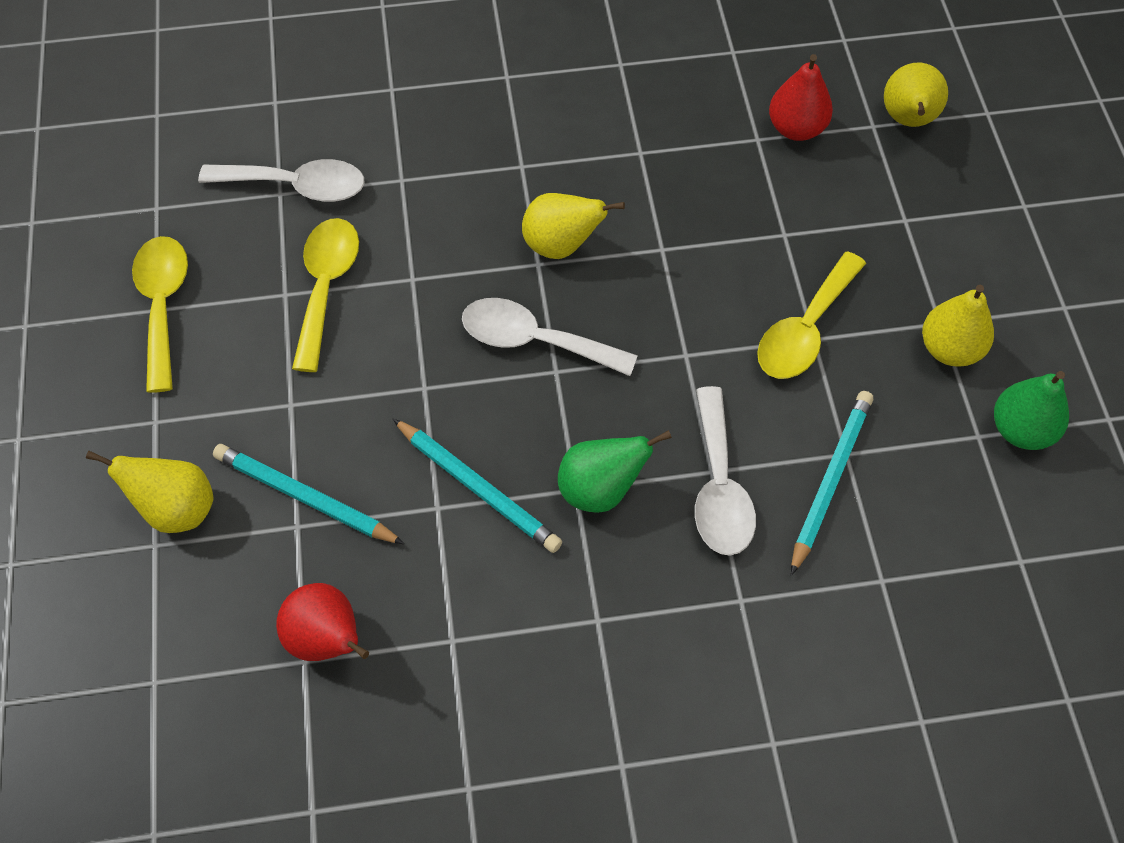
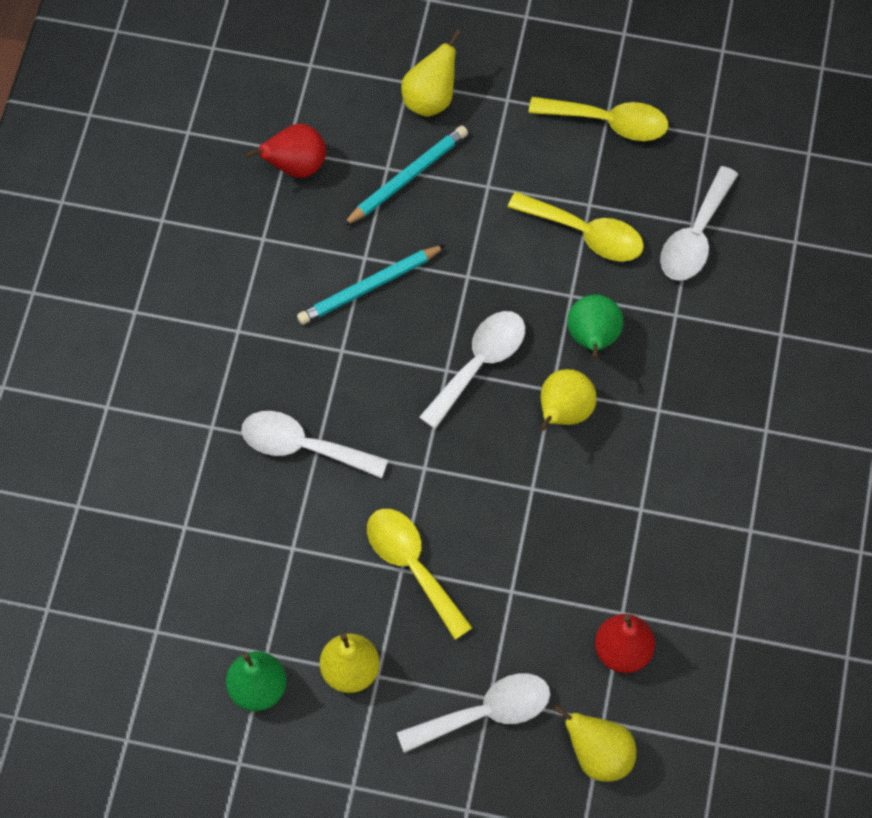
camera: 110 degrees right, 5 degrees up
(601, 489) = (334, 366): green pear -> green pear (592, 339)
(830, 480) = (276, 526): turquoise pencil -> none
(922, 218) = (486, 713): none -> white spoon

